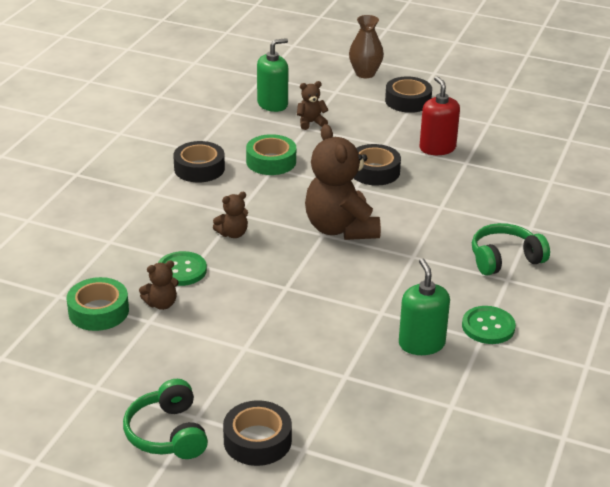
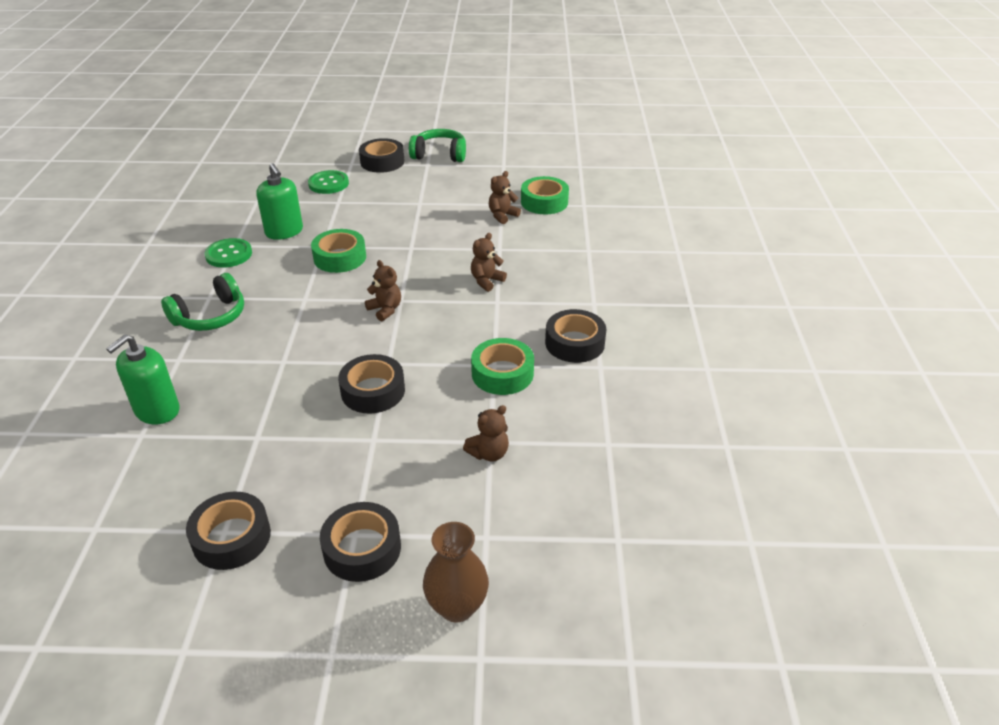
camera: 160 degrees right, 5 degrees up
(167, 433) = (439, 155): green headphones -> green headphones turned 45 degrees counterclockwise
(181, 270) = (507, 241): green button -> green button (328, 183)
(272, 104) = (562, 476): green soap dispenser -> green soap dispenser (157, 410)
(340, 229) = (385, 310): brown teddy bear -> brown teddy bear, size x0.45
(366, 293) = (340, 257): none -> green tape
(437, 148) = (299, 453): red soap dispenser -> none
(484, 119) = (231, 537): none -> black tape

